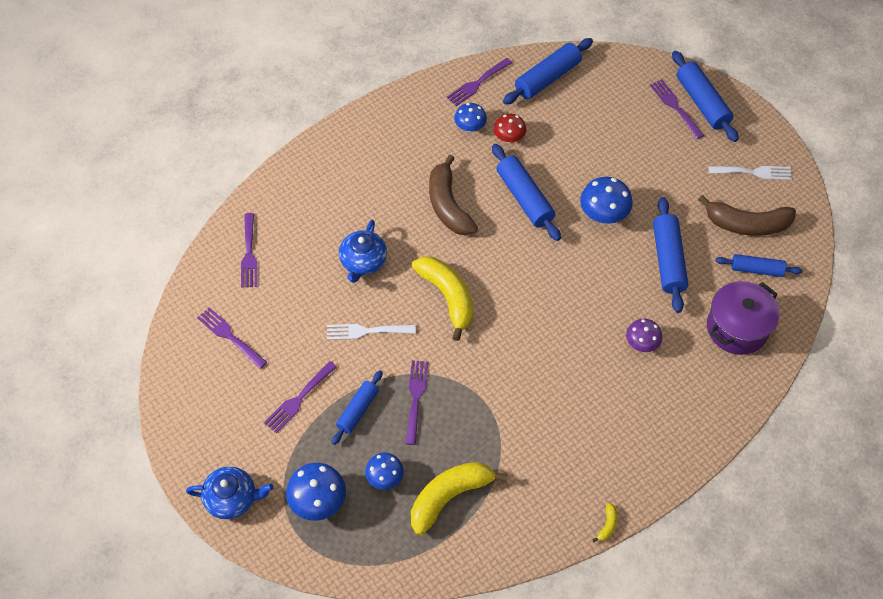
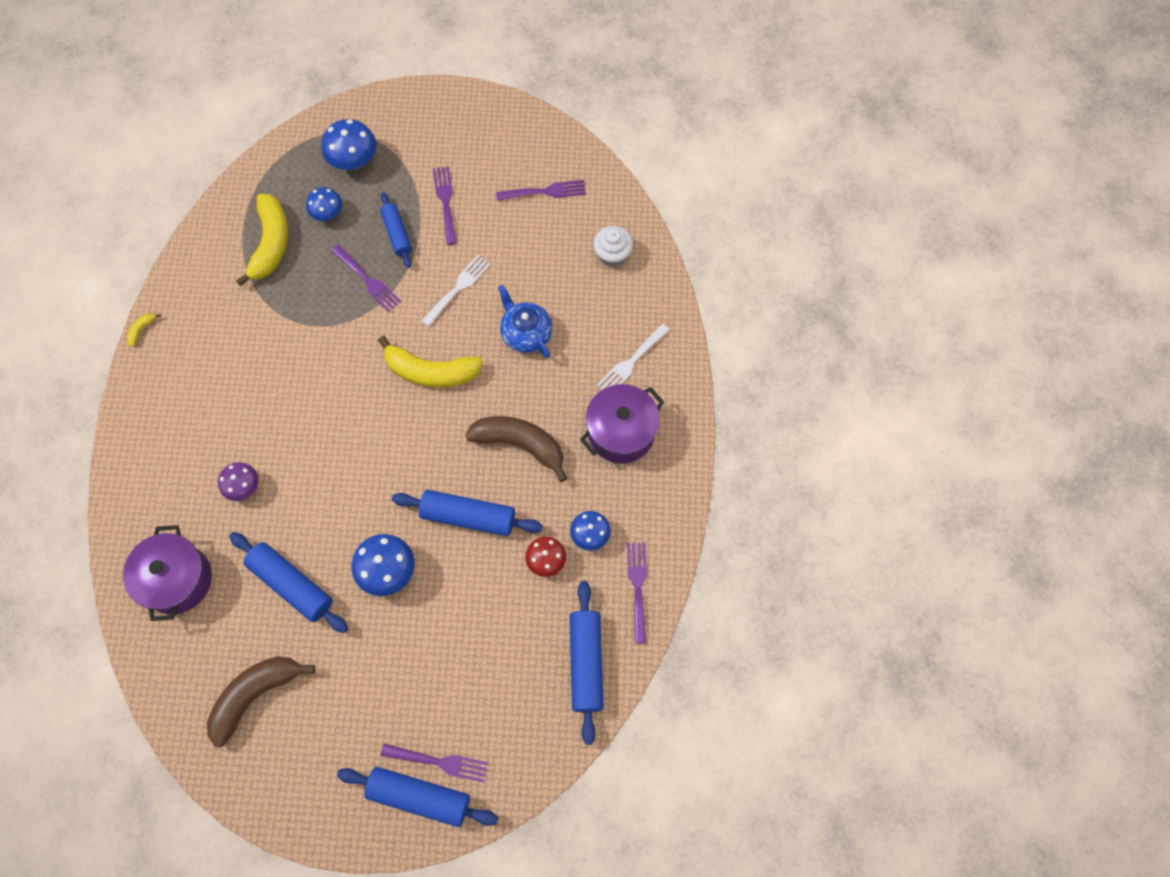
camera: 130 degrees right, 10 degrees up
(232, 498) = (410, 111): blue teapot -> none
(249, 254) = (612, 254): purple fork -> white cupcake
(385, 157) = (621, 432): none -> purple pot
(607, 525) = (142, 330): yellow banana -> yellow banana turned 60 degrees clockwise
(754, 172) = (298, 763): white fork -> white fork (631, 362)
(757, 269) = (207, 656): blue rolling pin -> none

